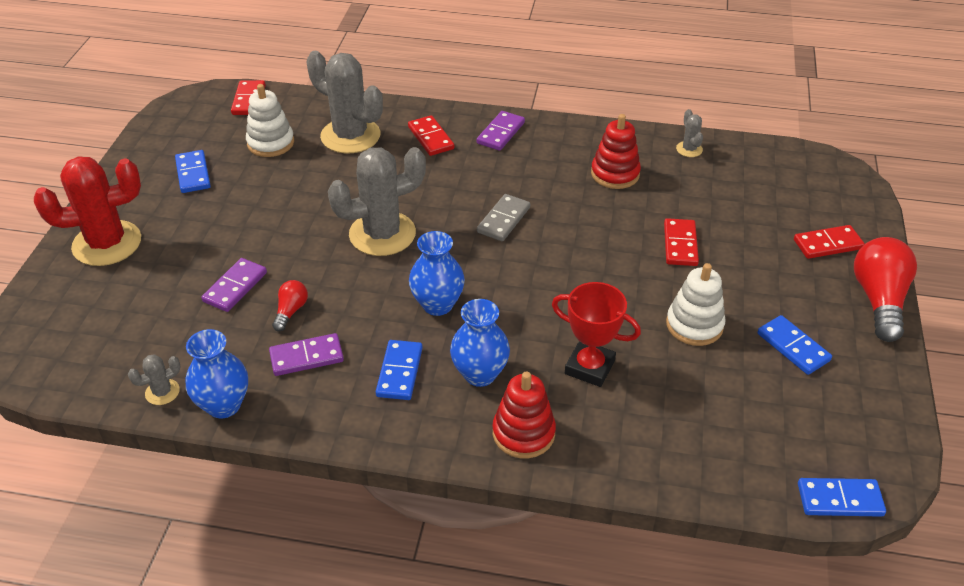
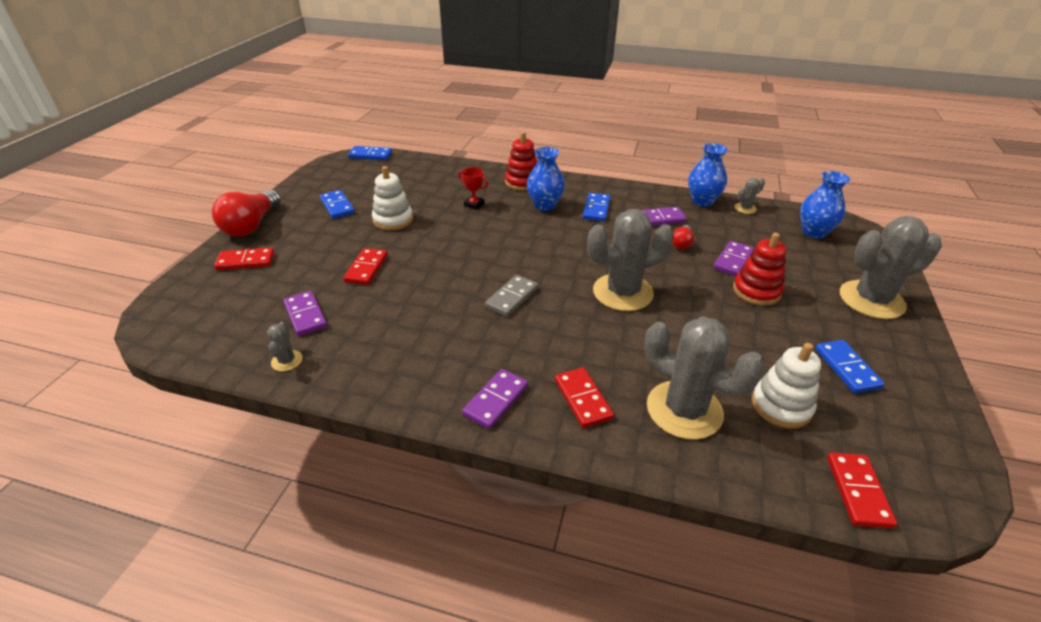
camera: 175 degrees left, 5 degrees down
(107, 243) = (871, 300): red cactus -> grey cactus
(437, 304) = (572, 241): blue vase -> blue vase (813, 232)
(589, 367) = (474, 204): red trophy -> red trophy, size x0.60
(615, 174) = (386, 336): red stacking toy -> red stacking toy (756, 291)
(705, 188) = (305, 315): none -> purple domino

